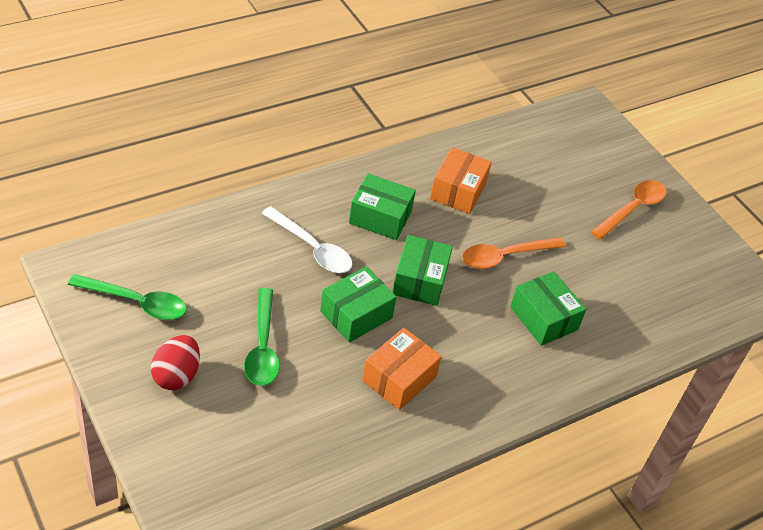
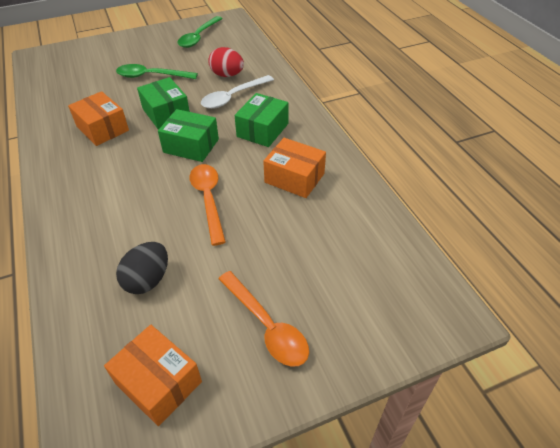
camera: 105 degrees right, 0 degrees up
(176, 375) = (141, 49): red egg -> red egg (227, 75)
(543, 318) = (130, 216): green box -> none
(615, 290) = (148, 280): none -> black egg
(700, 268) = (158, 382): none -> orange box

